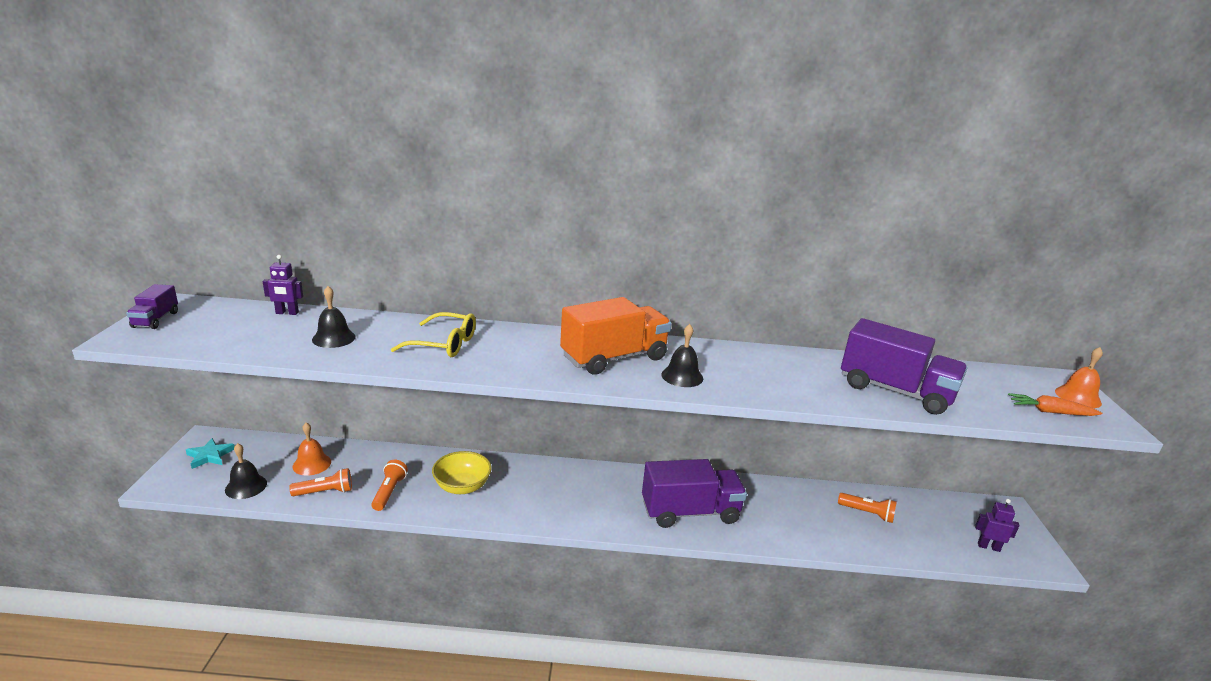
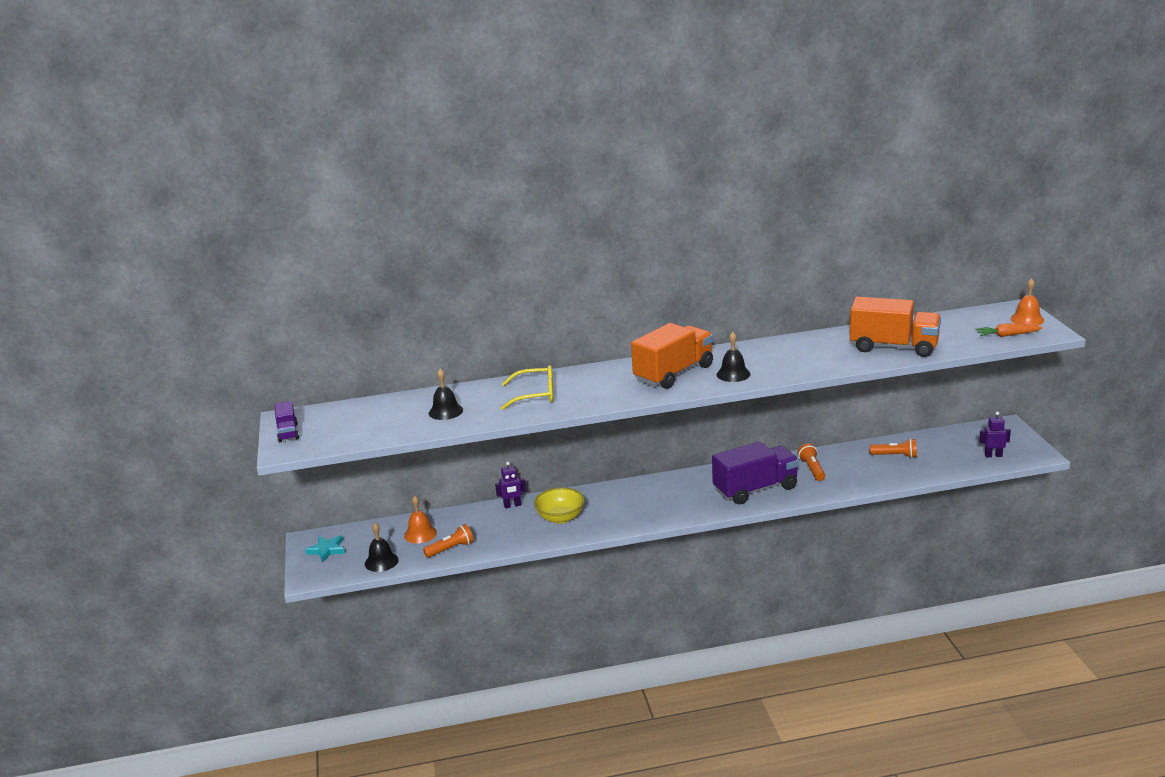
camera: 10 degrees left, 0 degrees up
(287, 313) = (385, 403): purple robot -> purple robot (512, 505)
(389, 492) = (503, 536): orange flashlight -> orange flashlight (812, 469)
(895, 391) = (894, 347): purple truck -> orange truck

